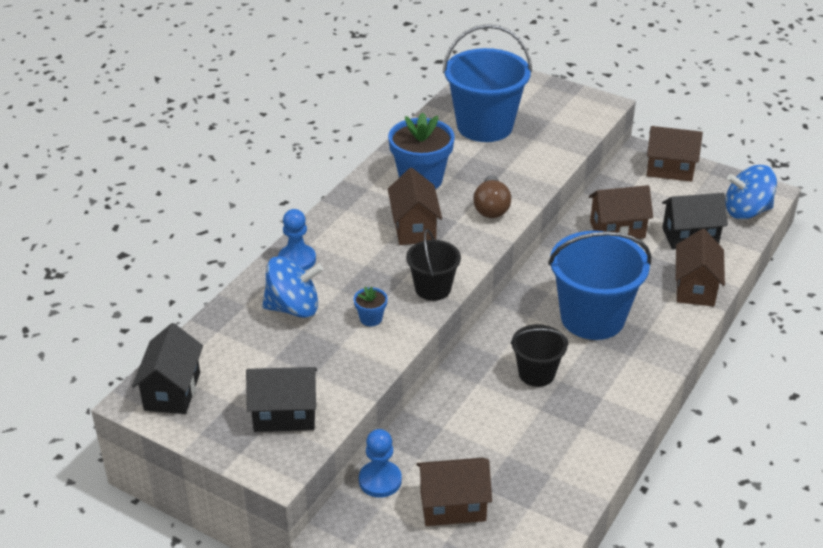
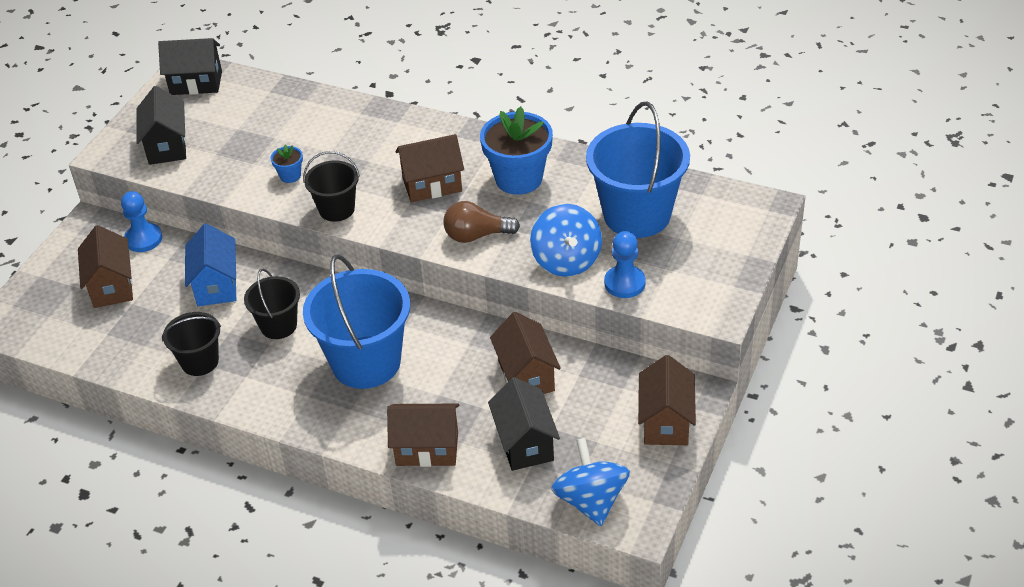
camera: 85 degrees right, 5 degrees up
(293, 308) = (302, 127): blue spinning top -> blue spinning top (566, 260)
(297, 260) = (372, 118): blue pawn -> blue pawn (624, 283)
(469, 419) = (216, 285): none -> blue house
(579, 431) = (200, 362): none -> black bucket

